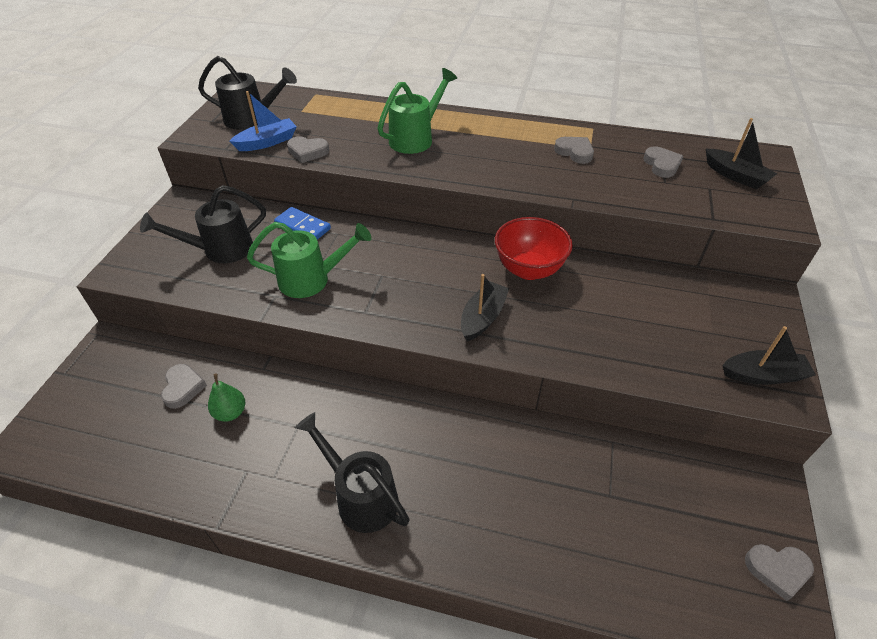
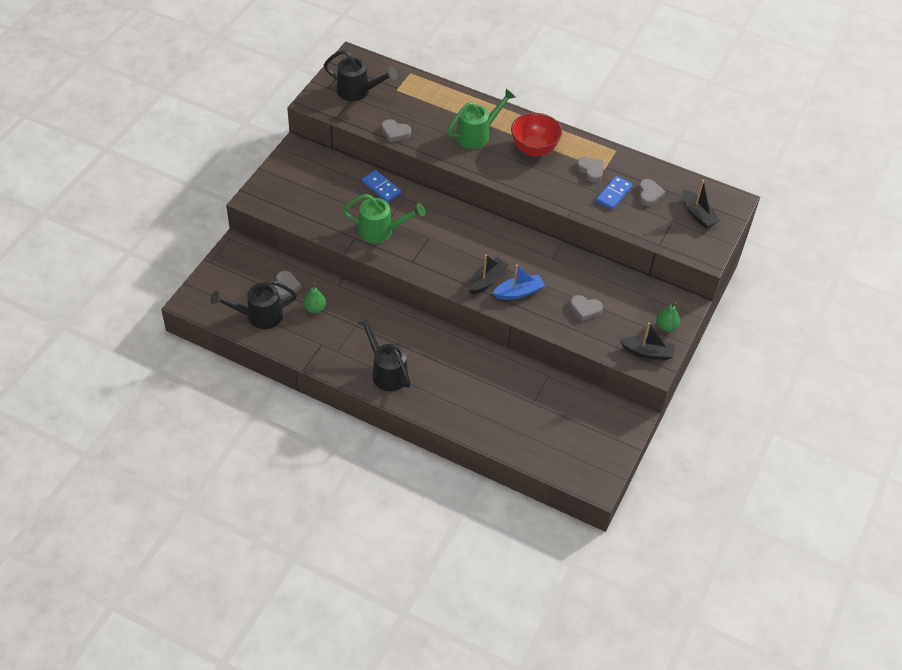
camera: 10 degrees right, 5 degrees up
(220, 250) = (322, 195): black watering can -> black watering can (259, 316)
(267, 142) = (367, 117): blue boat -> blue boat (518, 292)
(529, 269) = (530, 253): red bowl -> red bowl (534, 149)
(617, 171) = (613, 194): none -> blue domino
(763, 331) = (666, 326): none -> green pear
(777, 570) = (609, 457): grey heart -> grey heart (585, 309)

